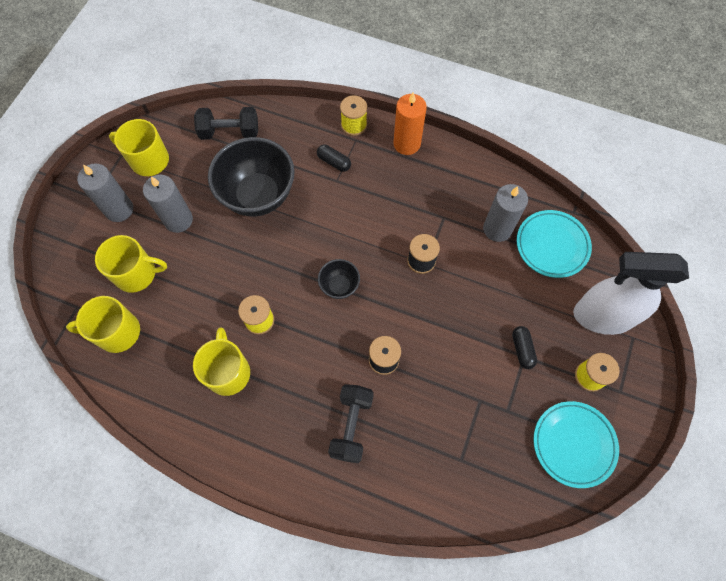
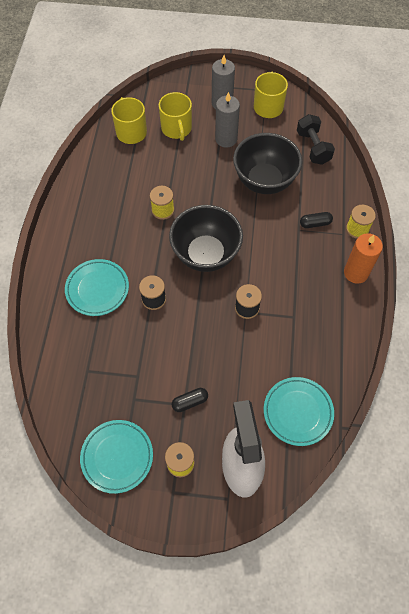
camera: 75 degrees right, 5 degrees down
(228, 372) = (119, 202): yellow mug -> none
(334, 162) = (315, 223): black capsule -> black capsule turned 60 degrees clockwise
(339, 286) = (206, 254): black bowl -> black bowl, size x2.10
(351, 426) = (97, 289): black dumbbell -> turquoise plate
(497, 229) = (298, 362): grey candle -> none

